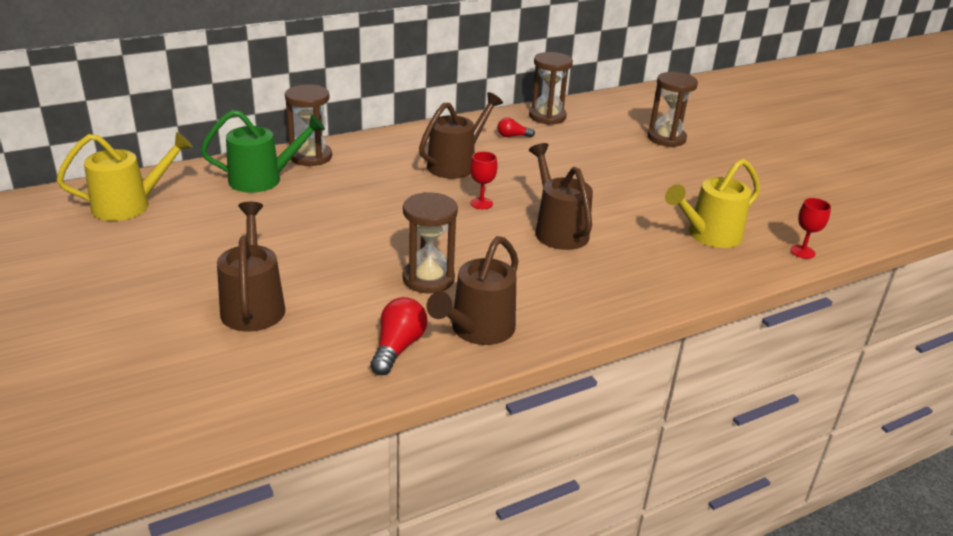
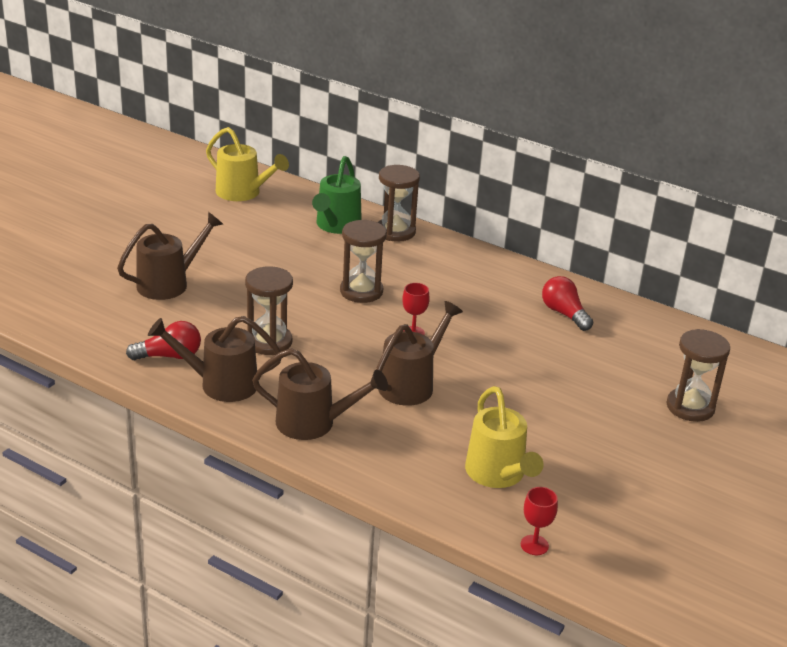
camera: 60 degrees right, 0 degrees up
(264, 179) = (336, 226): green watering can -> green watering can turned 60 degrees clockwise
(456, 164) = (469, 300): brown watering can -> brown watering can (314, 423)
(512, 136) = (564, 314): red light bulb -> red light bulb, size x1.61
(547, 117) = (636, 321): brown hourglass -> brown hourglass (361, 291)
(708, 236) = (498, 475): yellow watering can -> yellow watering can turned 135 degrees counterclockwise

